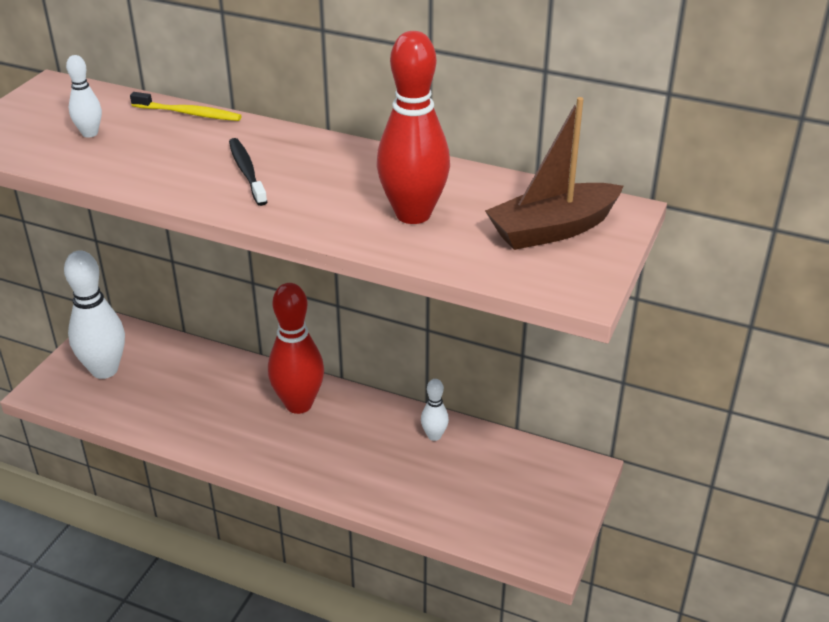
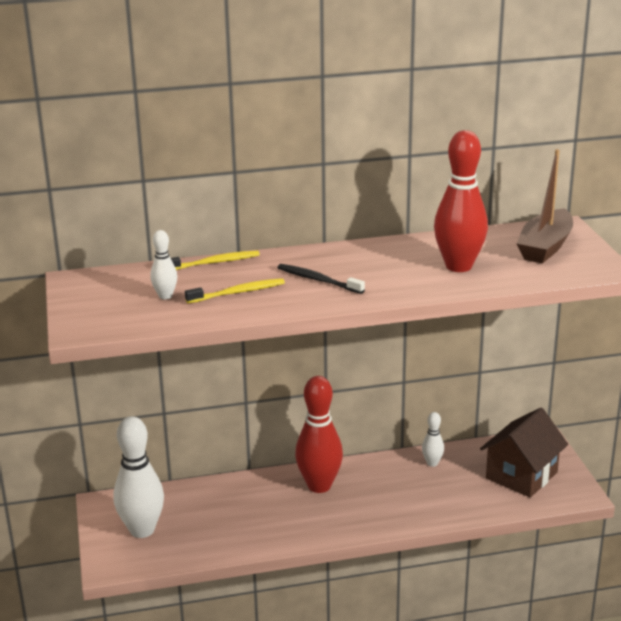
camera: 35 degrees left, 10 degrees down
(153, 155) = (237, 292): none -> yellow toothbrush
(510, 499) = (521, 475): none -> brown house

